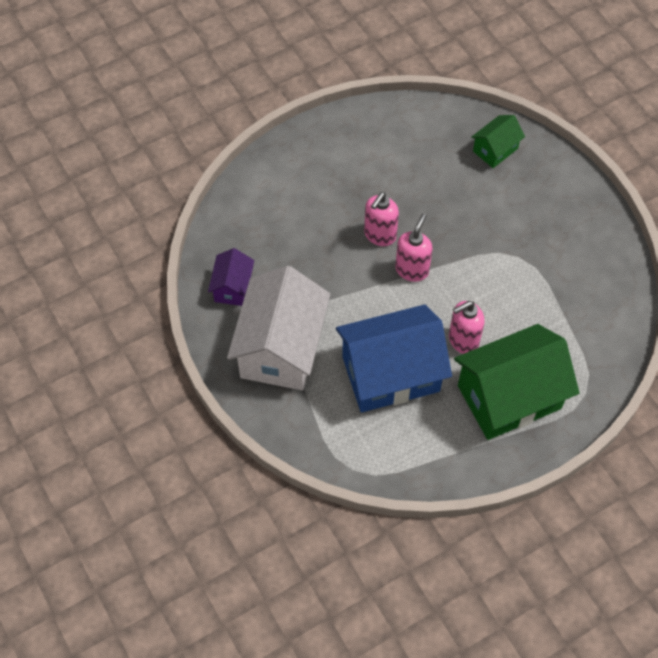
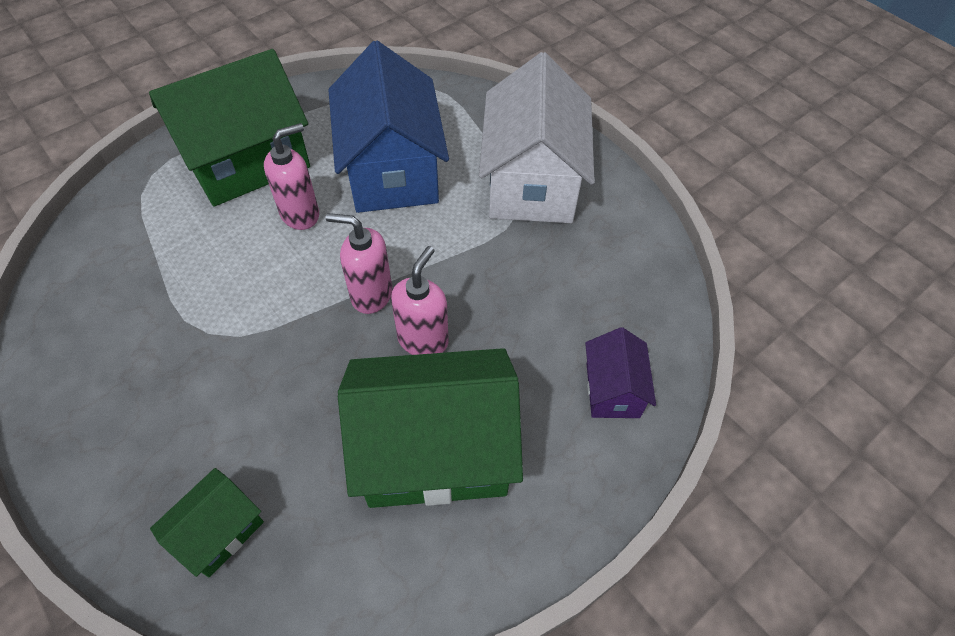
camera: 170 degrees right, 5 degrees down
(232, 287) = (616, 243): purple house -> purple house (612, 390)
(379, 173) = (435, 450): none -> green house
(390, 373) = (392, 171): blue house -> blue house turned 75 degrees counterclockwise
(412, 270) = (371, 295): pink soap dispenser -> pink soap dispenser turned 90 degrees clockwise

